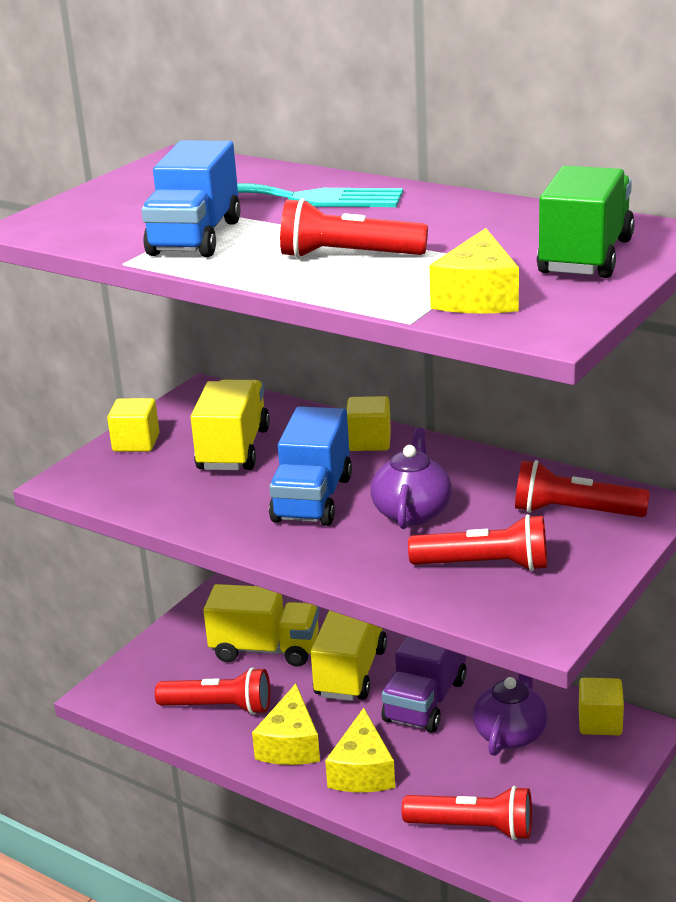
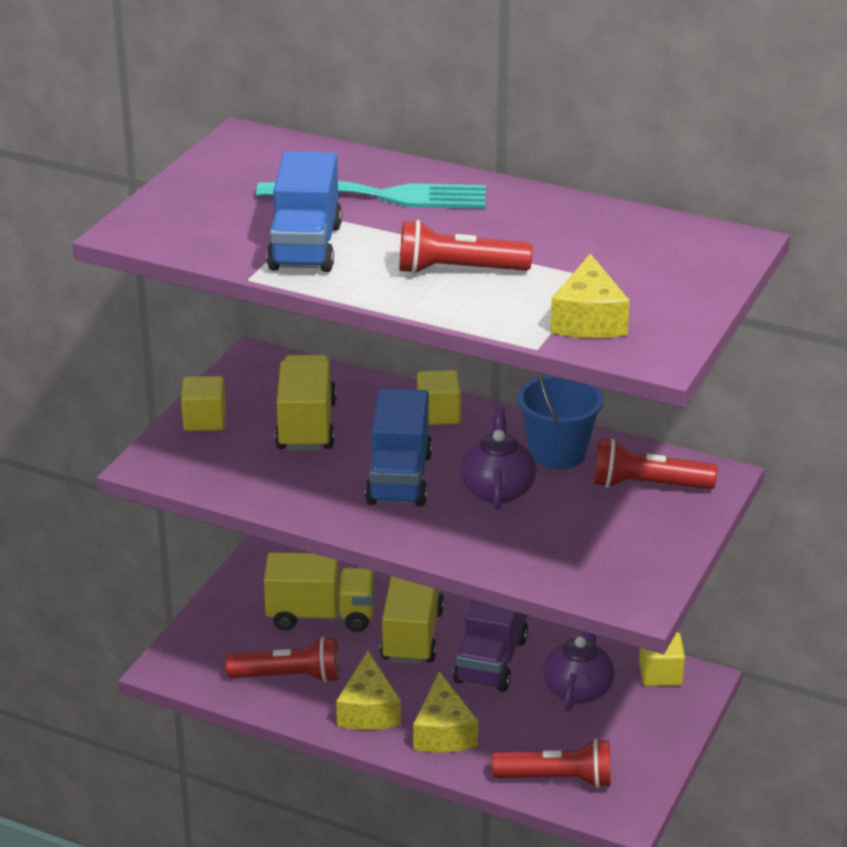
camera: 10 degrees left, 5 degrees up
(484, 479) = (557, 452): none -> blue bucket
(484, 565) = (575, 542): red flashlight -> none
(585, 257) = (672, 272): green truck -> none

